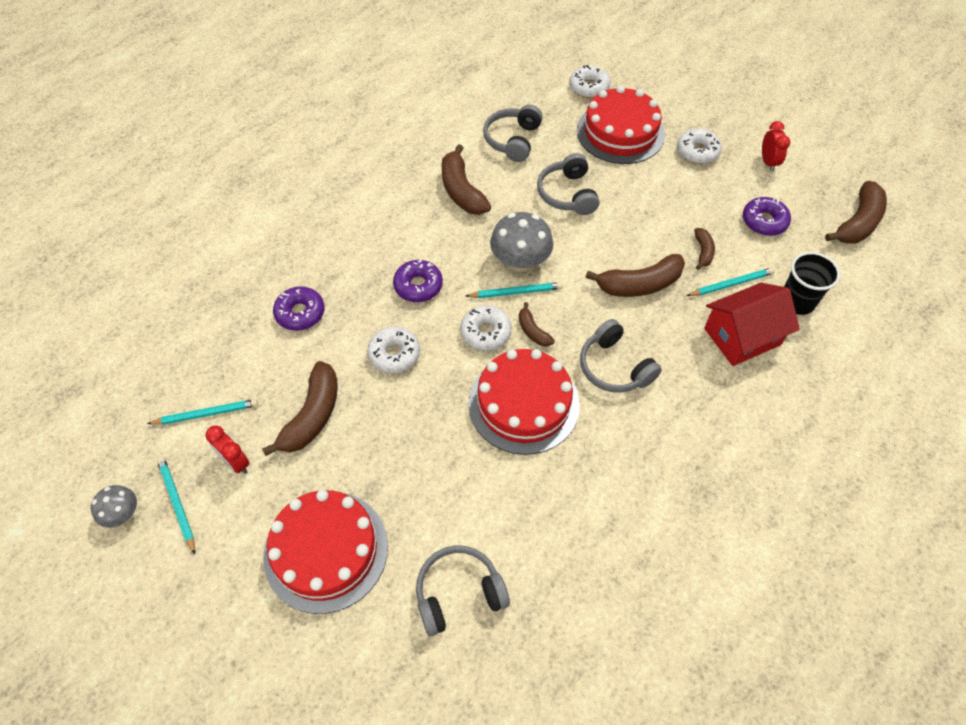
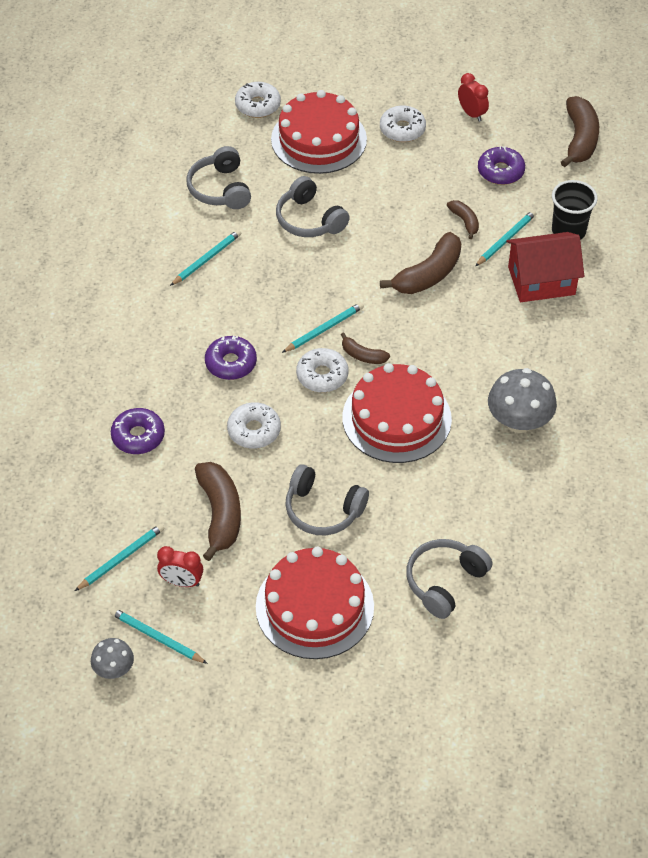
camera: 30 degrees left, 5 degrees down
(462, 191) = (206, 259): brown banana -> turquoise pencil
(520, 261) = (309, 300): grey mushroom -> grey mushroom (519, 421)
(614, 367) = (452, 354): grey headphones -> grey headphones (323, 510)
(742, 336) = (541, 281): red house -> red house turned 45 degrees clockwise

